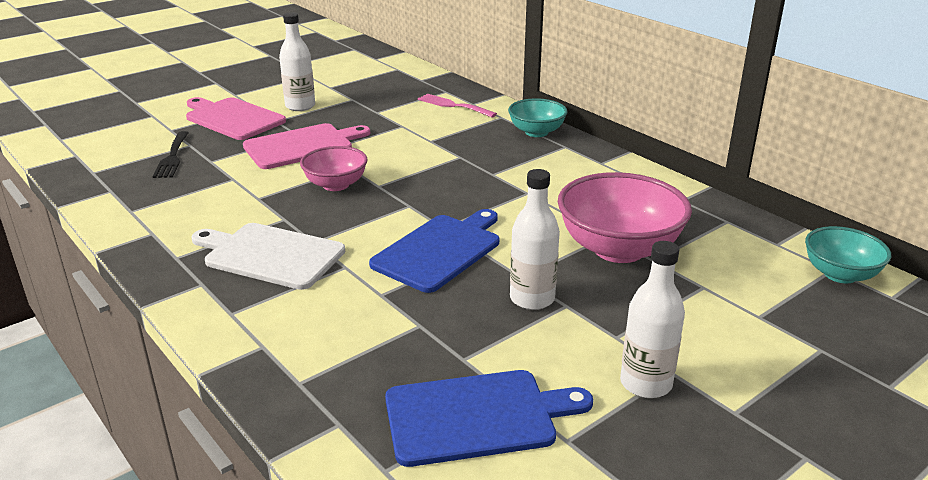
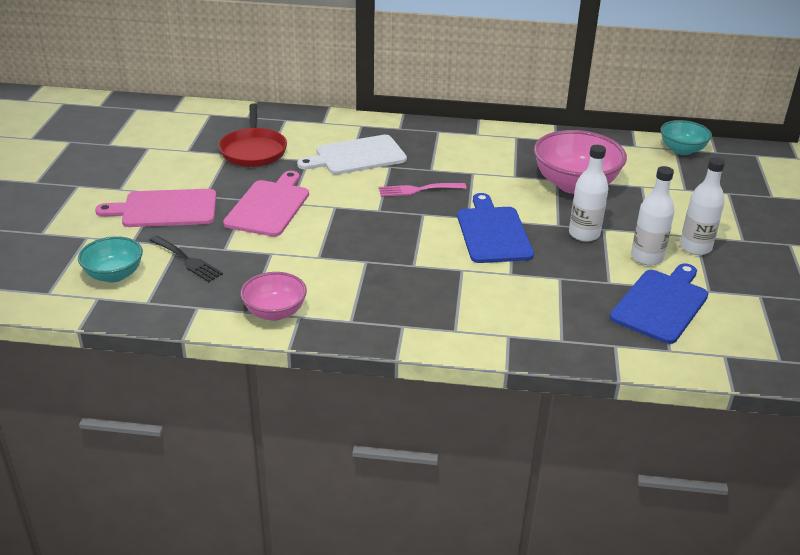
camera: 45 degrees left, 5 degrees up
(270, 255) = (406, 287): white cutting board -> white cutting board (357, 156)
(300, 106) = (199, 176): white bottle -> white bottle (647, 257)
(336, 185) = (351, 223): pink bowl -> pink bowl (275, 312)
(375, 103) = (253, 150): none -> red pan
(453, 105) = (313, 129): pink fork -> pink fork (418, 190)
(536, 132) = (404, 128): turquoise bowl -> turquoise bowl (114, 275)

